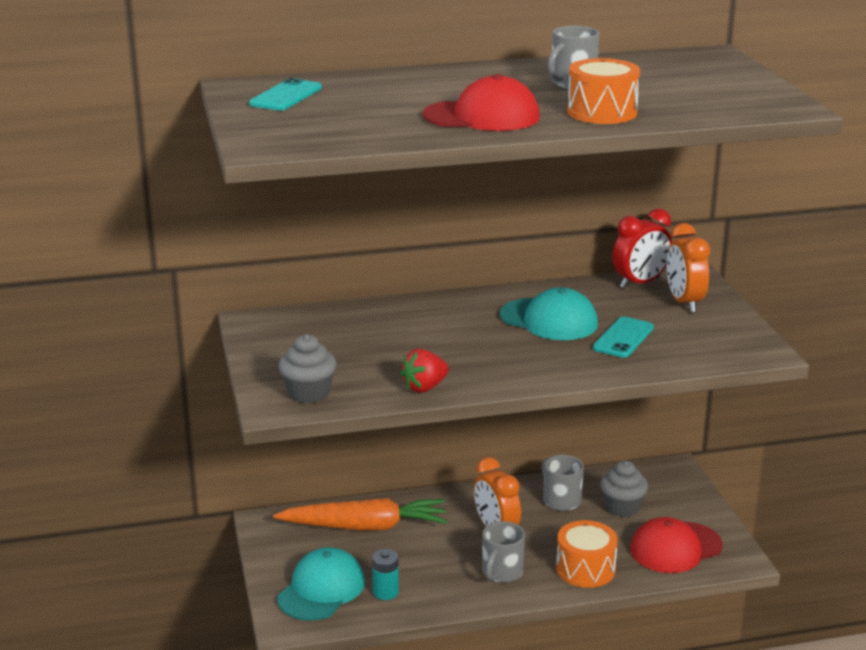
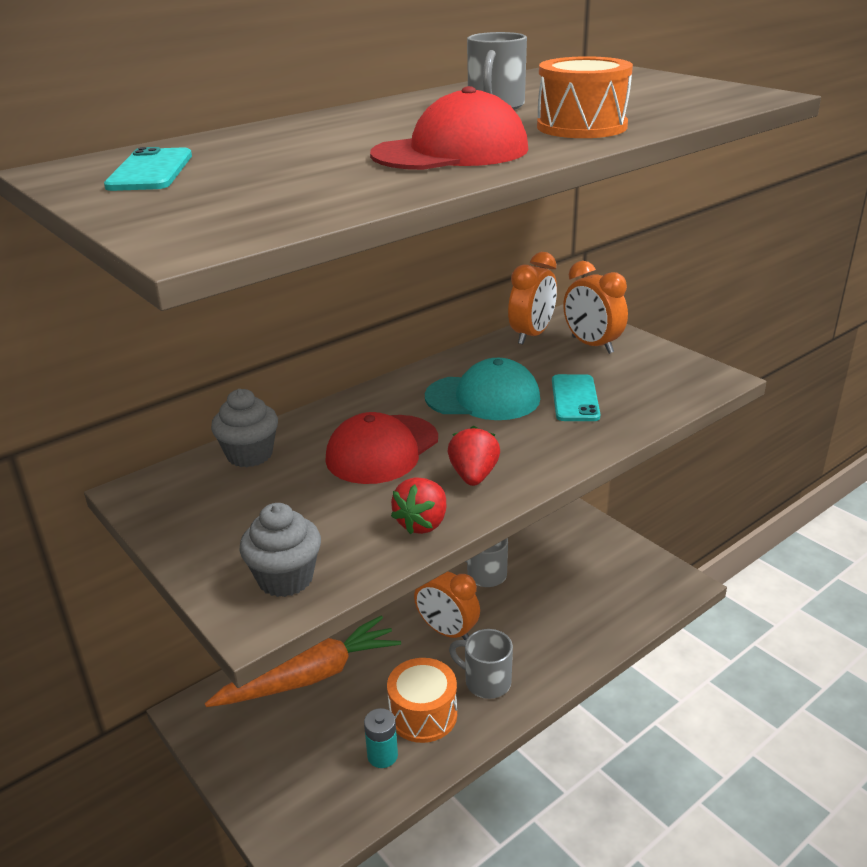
camera: 25 degrees left, 5 degrees up
(321, 589) = (309, 781): turquoise cap -> none
(488, 369) = (473, 476): none -> red strawberry
(501, 573) = (486, 682): grey mug -> grey mug turned 120 degrees clockwise
(585, 569) = (561, 646): orange drum -> orange drum (423, 714)
(622, 508) = (545, 563): grey cupcake -> grey cupcake (249, 455)
(640, 283) = (532, 335): red clock -> orange clock
(675, 548) = (622, 591): red cap -> red cap (382, 449)

